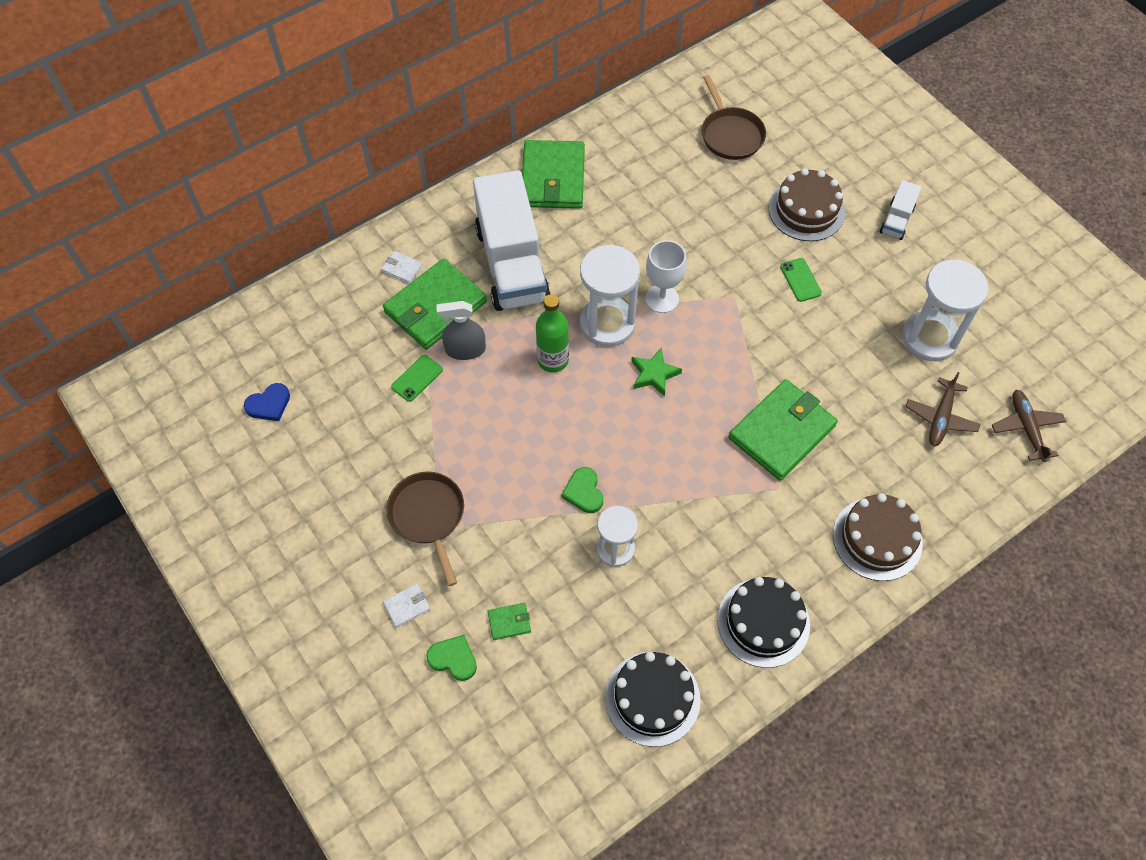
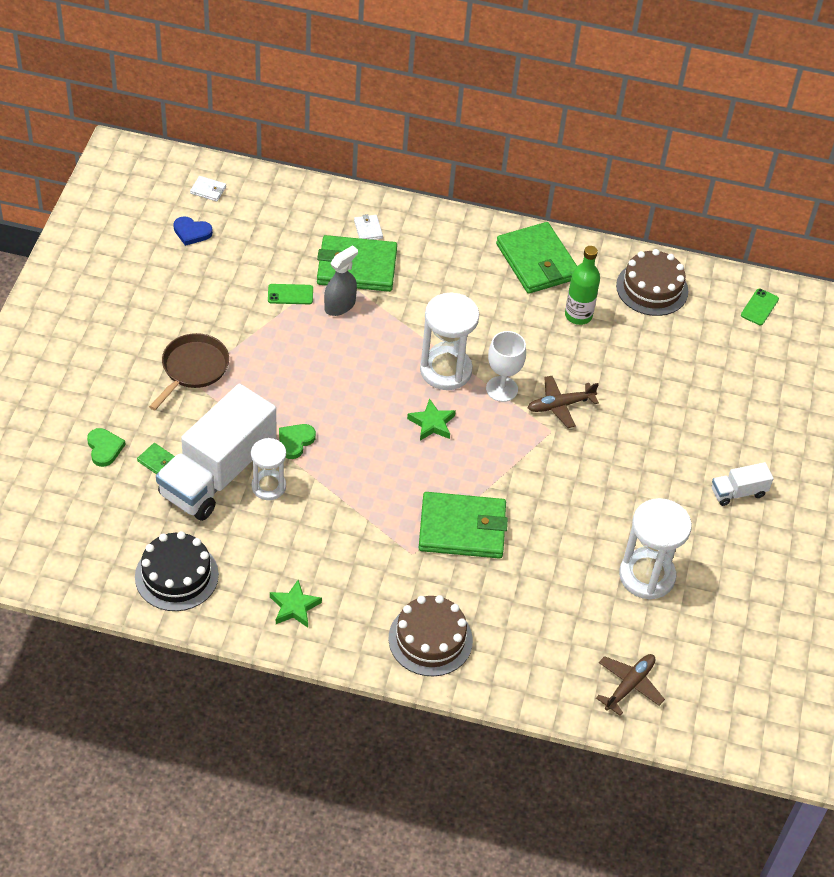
camera: 45 degrees right, 10 degrees down
(407, 606) = (118, 400): white wallet -> white wallet (208, 190)
(465, 350) = (340, 305): grey spray bottle -> grey spray bottle turned 90 degrees clockwise
(512, 264) = (437, 285): white truck -> white truck (218, 474)
(553, 178) = (537, 261): green wallet -> green wallet turned 75 degrees counterclockwise
(553, 360) = (382, 358): green bottle -> green bottle (578, 315)
(730, 134) = (700, 340): brown pan -> none
(763, 622) = (294, 607): black cake -> green star
(800, 280) = (611, 463): green phone -> green phone (759, 307)
(806, 210) = (681, 429): brown cake -> brown cake (652, 288)
(940, 417) = (579, 623): brown plane -> brown plane (560, 405)

